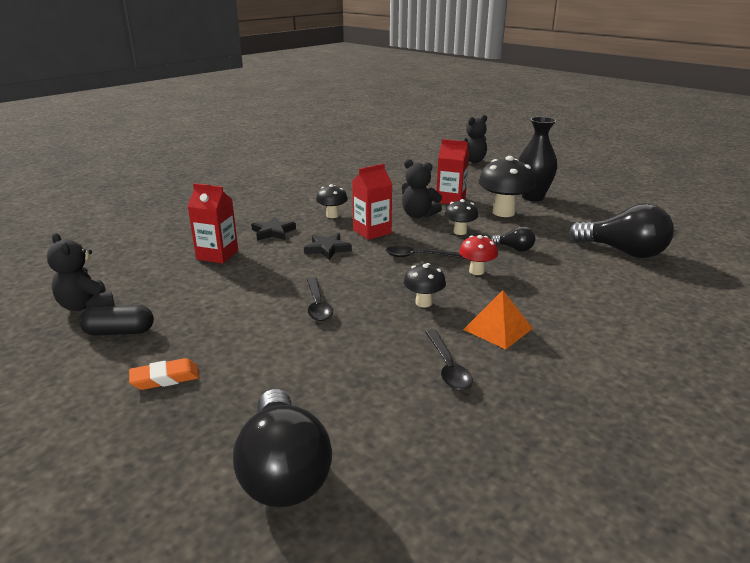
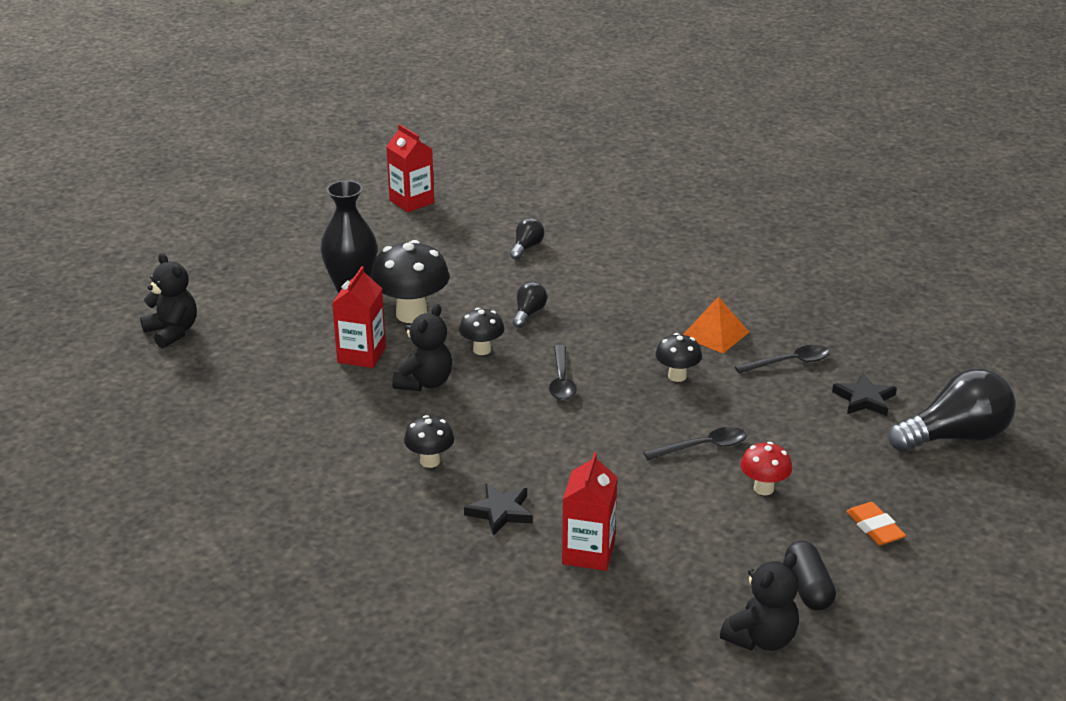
camera: 95 degrees left, 5 degrees up
(327, 249) = (552, 454): black star -> black star (864, 399)
(372, 232) = (489, 420): red carton -> red carton (411, 201)
(476, 271) = (594, 341): red mushroom -> red mushroom (763, 488)
(623, 252) = (526, 248): black light bulb -> black light bulb, size x0.48

